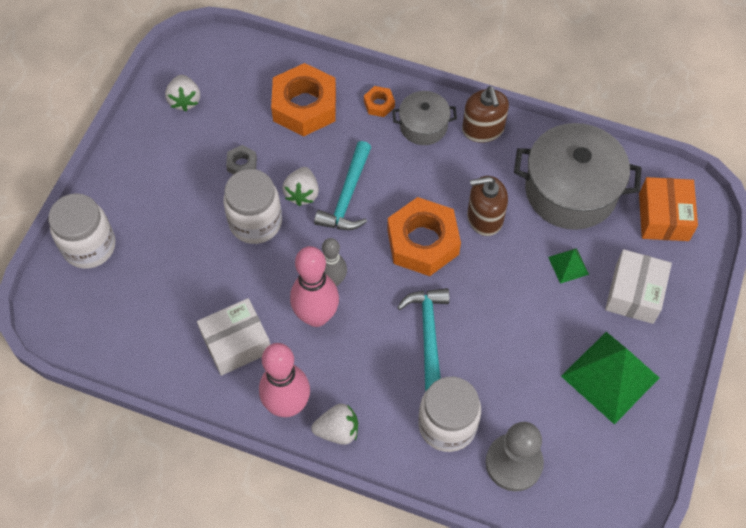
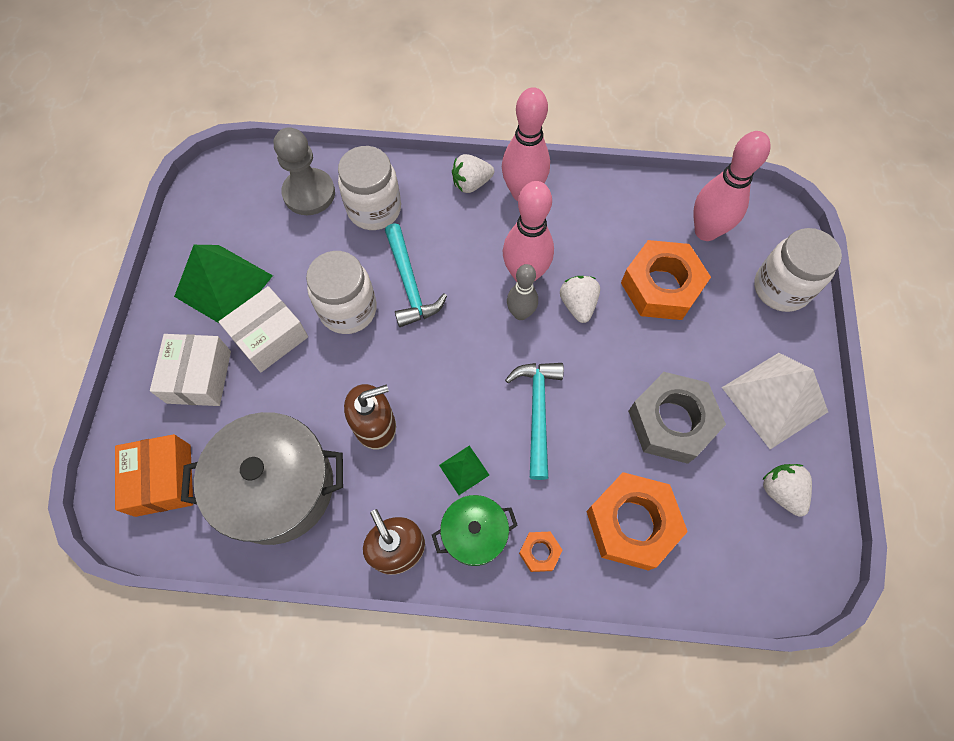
camera: 165 degrees right, 5 degrees up
(125, 317) = (706, 231): none -> pink bowling pin
(151, 161) = (774, 399): none -> white pyramid
(236, 343) = (591, 233): white box -> white box (270, 337)
(242, 164) = (671, 421): grey nut -> grey nut, size x2.25
(255, 222) = (625, 356): white jar -> white jar (348, 310)
(302, 193) = (589, 402): white strawberry -> white strawberry (578, 305)
(423, 126) = (474, 533): grey pot -> green pot
(423, 242) = (438, 378): orange nut -> orange nut (661, 286)
(568, 265) = (273, 391): green pyramid -> green pyramid (464, 470)

